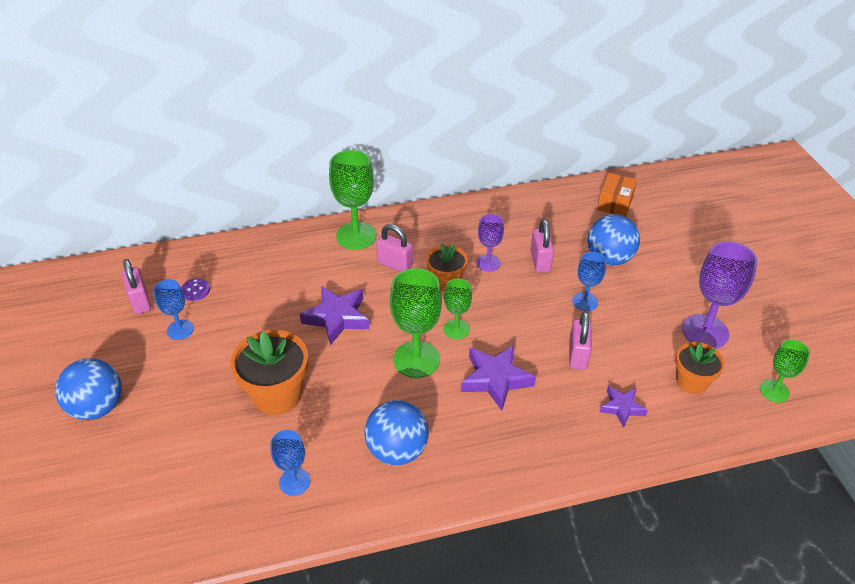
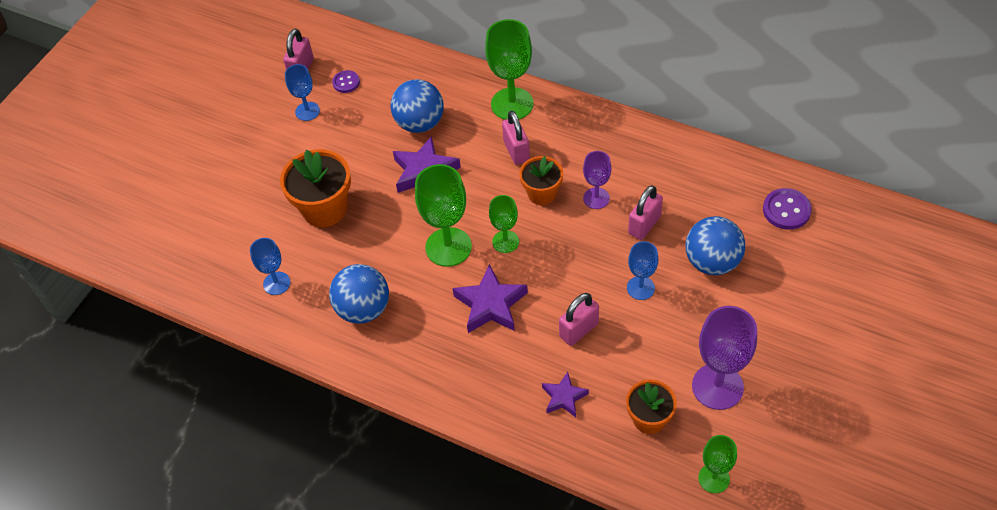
camera: 45 degrees right, 10 degrees up
(98, 407) = (207, 141): blue ball -> blue ball (420, 123)
(615, 203) = (786, 210): orange box -> purple button

